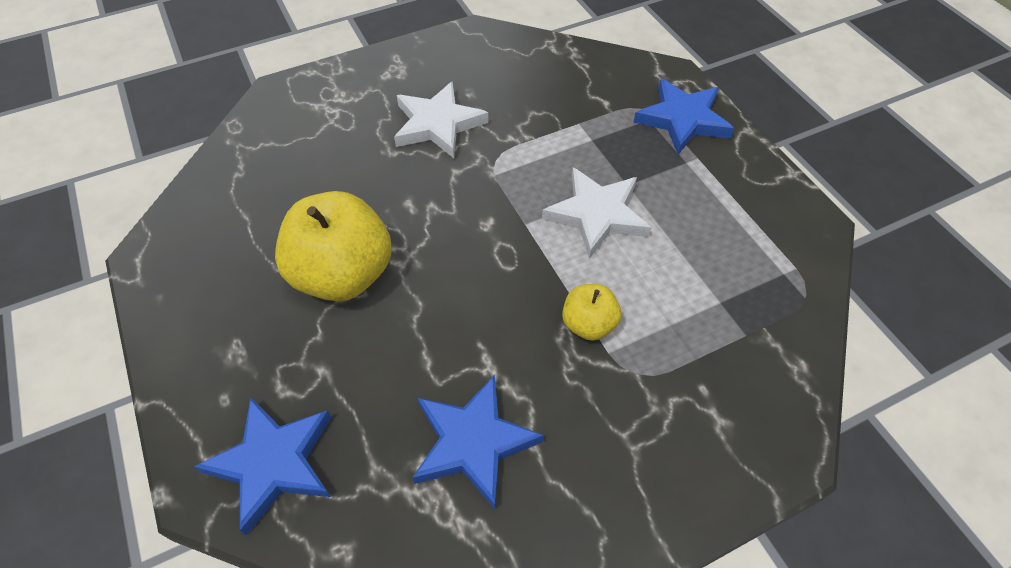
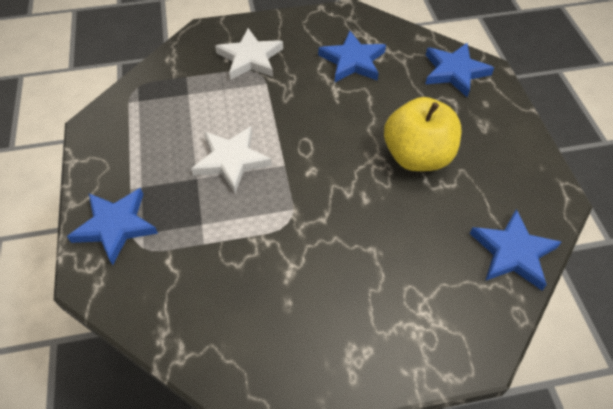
camera: 165 degrees left, 0 degrees up
(228, 180) = (513, 252): none -> blue star
(438, 124) = (327, 271): white star -> white star (250, 58)
(588, 324) = (270, 98): yellow apple -> none

